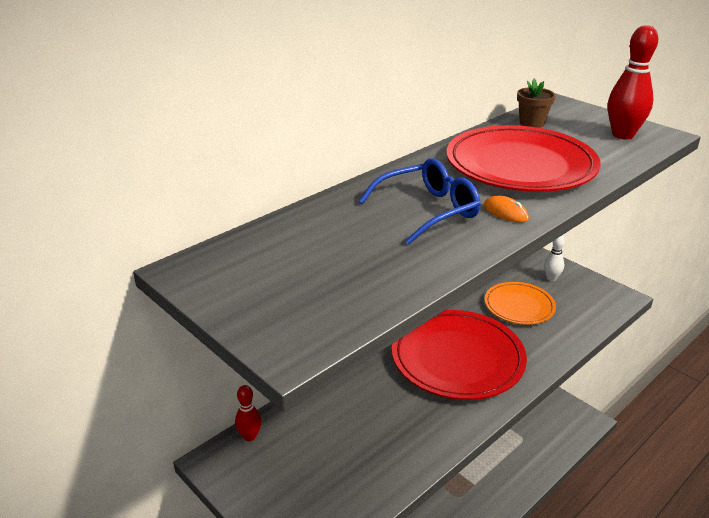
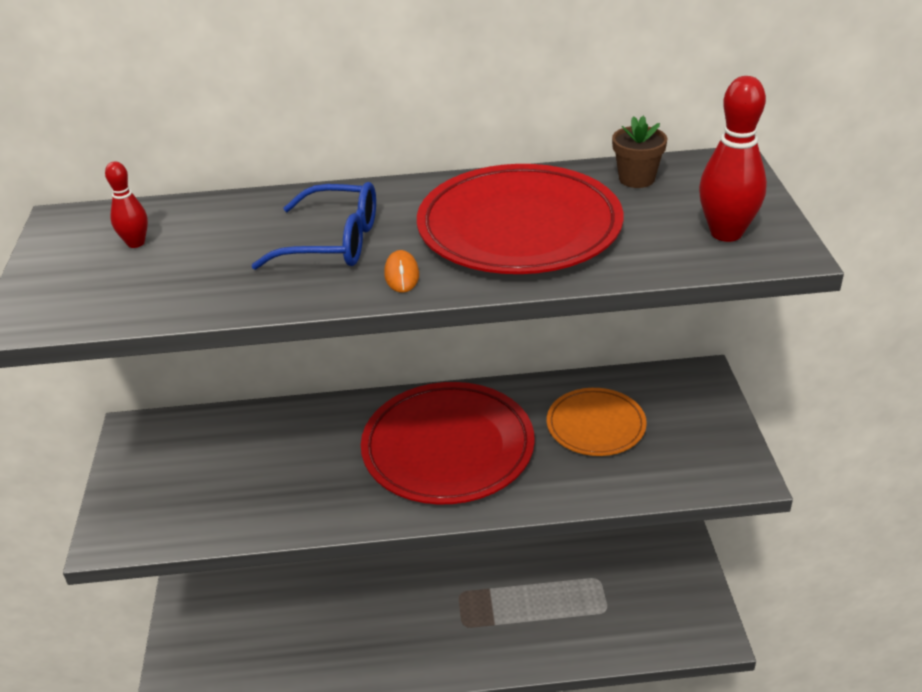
camera: 40 degrees right, 5 degrees up
(250, 436) = (180, 423): red bowling pin -> red bowling pin (136, 243)
(551, 278) = (685, 411): white bowling pin -> none

